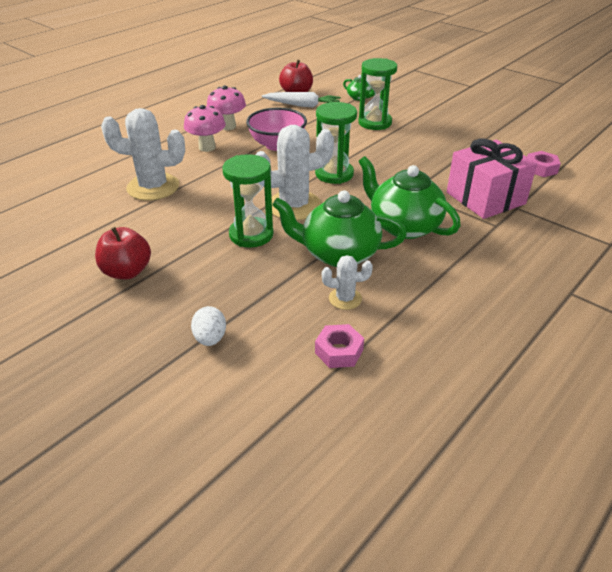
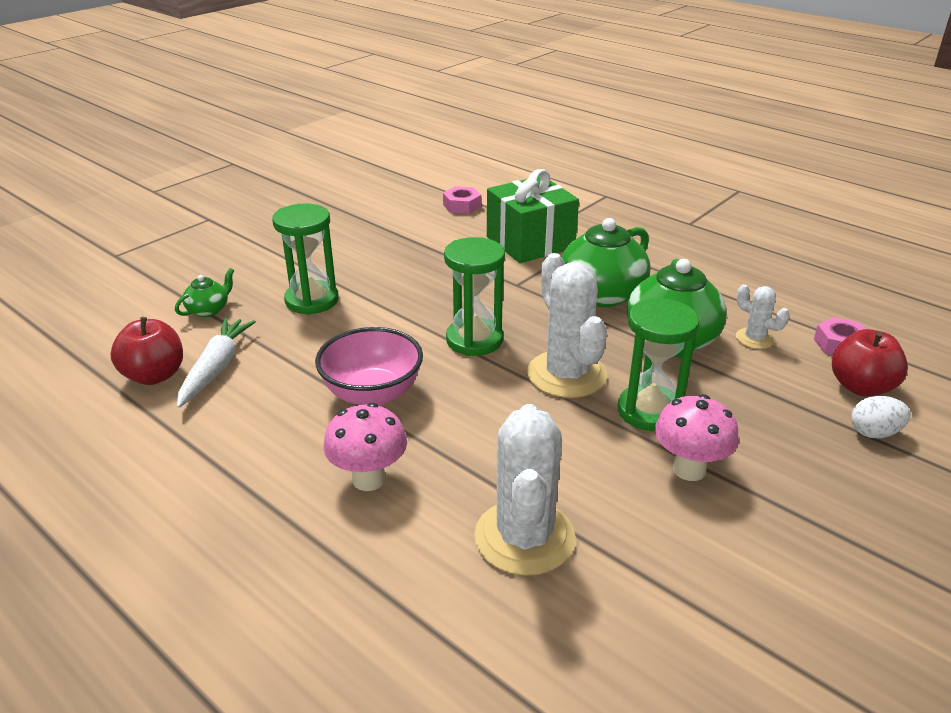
camera: 90 degrees left, 5 degrees down
(127, 272) = (783, 531): red apple -> red apple (861, 387)
(228, 126) = (281, 457): pink mushroom -> pink mushroom (689, 469)
(345, 299) = (754, 339): white cactus -> white cactus turned 45 degrees counterclockwise
(485, 198) = (530, 242): pink gift -> green gift

